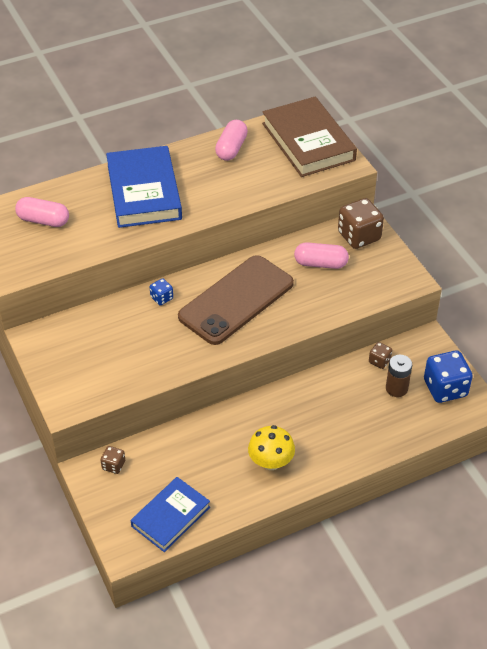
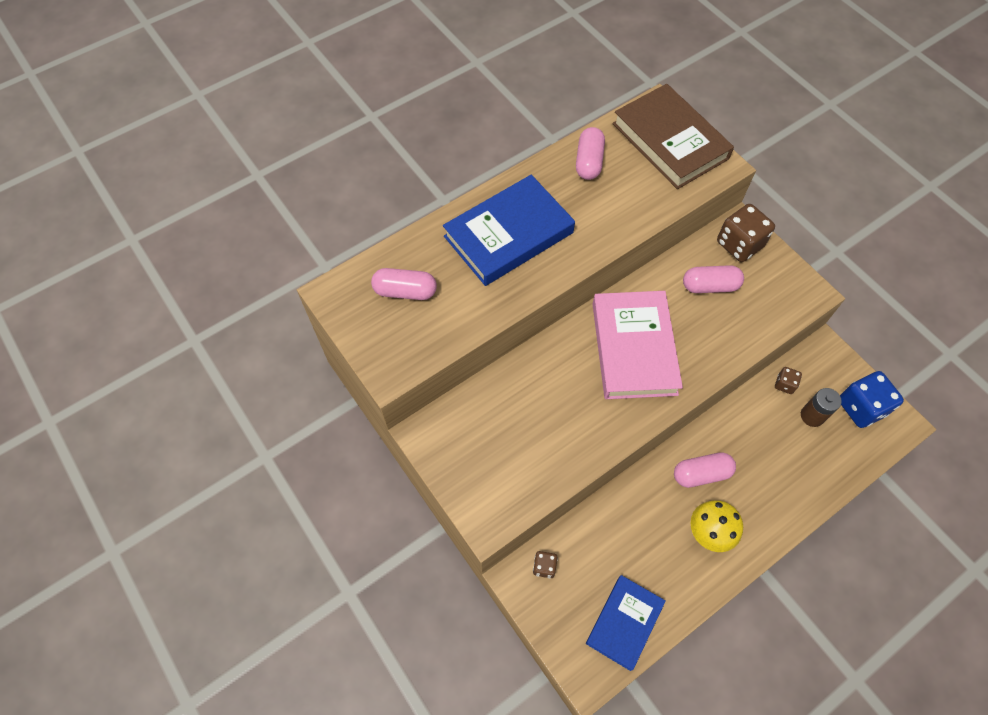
camera: 10 degrees left, 15 degrees up
(143, 192) = (508, 234): blue book -> blue book turned 75 degrees clockwise
(161, 298) = (552, 358): blue dice -> none
(236, 300) = (634, 348): brown phone -> pink book
(278, 418) = (701, 474): none -> pink capsule

